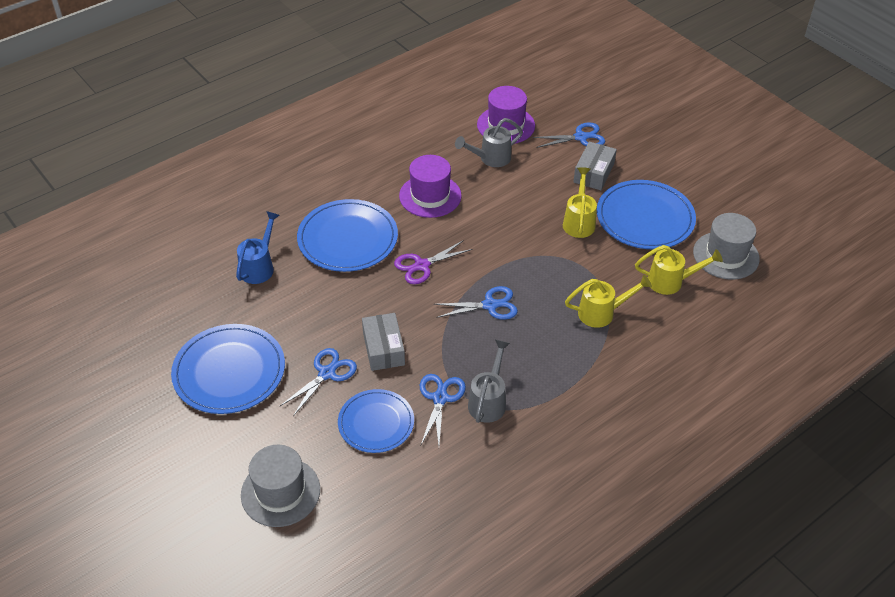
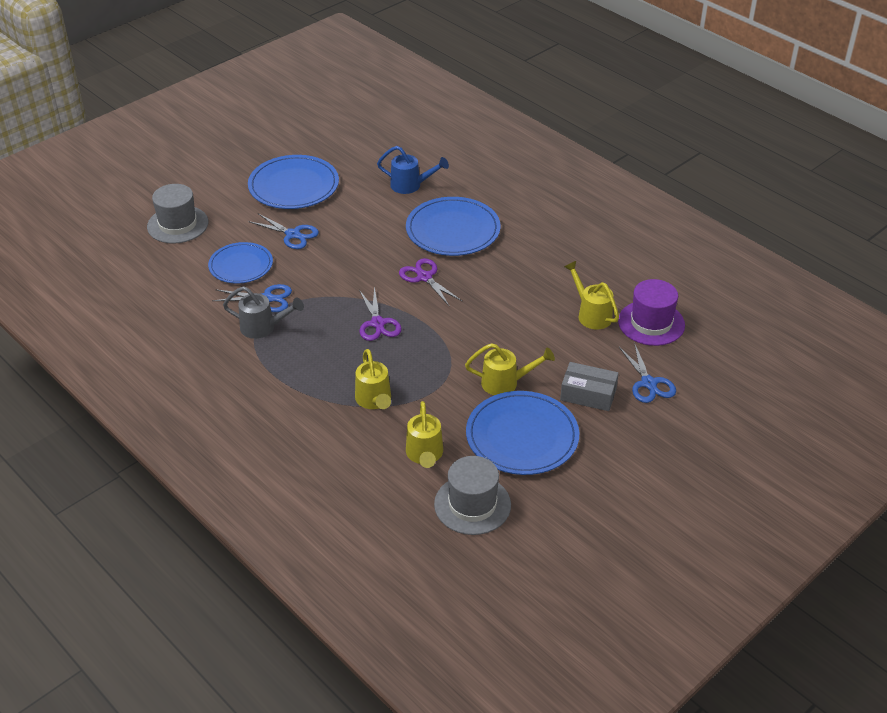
camera: 85 degrees right, 5 degrees down
(383, 348) = (321, 263): grey box -> none
(430, 196) = (522, 276): purple hat -> none
(490, 158) = (591, 314): grey watering can -> yellow watering can
(490, 305) = (378, 323): blue scissors -> purple scissors

